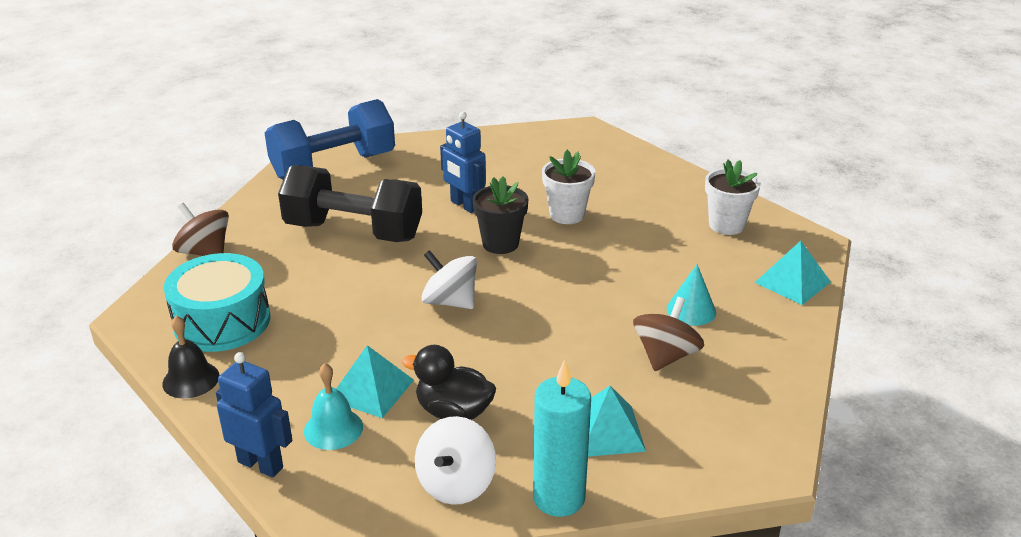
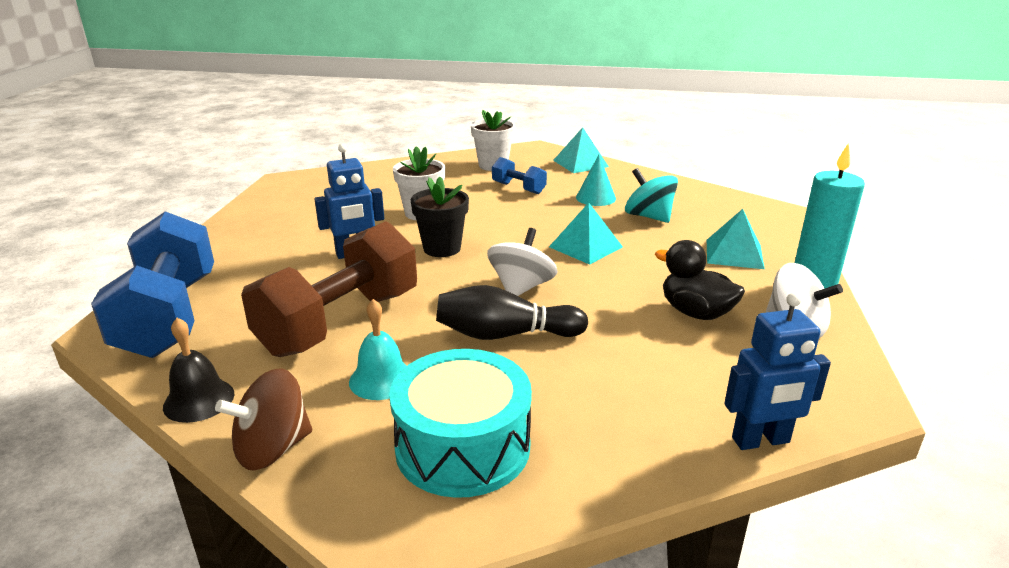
camera: 70 degrees left, 5 degrees down
(191, 379) = (581, 487): black bell -> black bell (199, 400)
(261, 464) = (761, 441): blue robot -> blue robot turned 150 degrees counterclockwise
(333, 429) = (707, 383): turquoise bell -> turquoise bell (381, 379)
(353, 232) = (340, 322): black dumbbell -> brown dumbbell
(367, 309) = (505, 334): none -> black bowling pin
(371, 389) = (648, 351): turquoise pyramid -> turquoise pyramid (586, 247)
(450, 301) = (521, 287): white spinning top -> white spinning top turned 150 degrees clockwise
(453, 412) = (695, 312): black duck -> black duck turned 90 degrees clockwise
(665, 356) = (648, 217): brown spinning top -> turquoise spinning top
(675, 255) = (518, 188): none -> blue dumbbell

